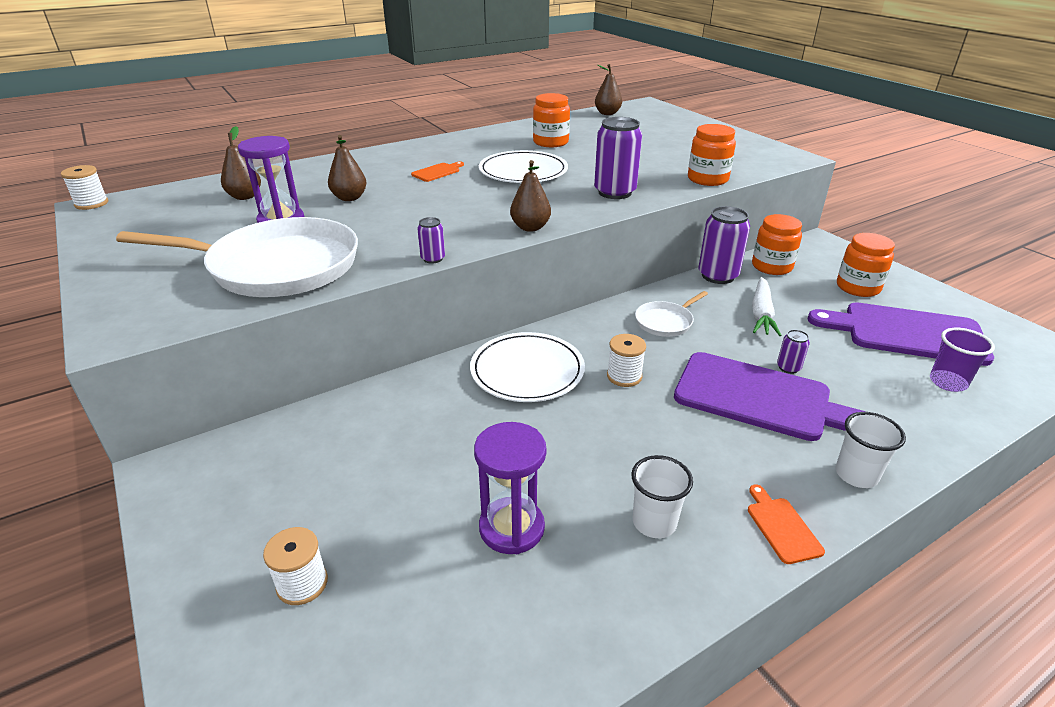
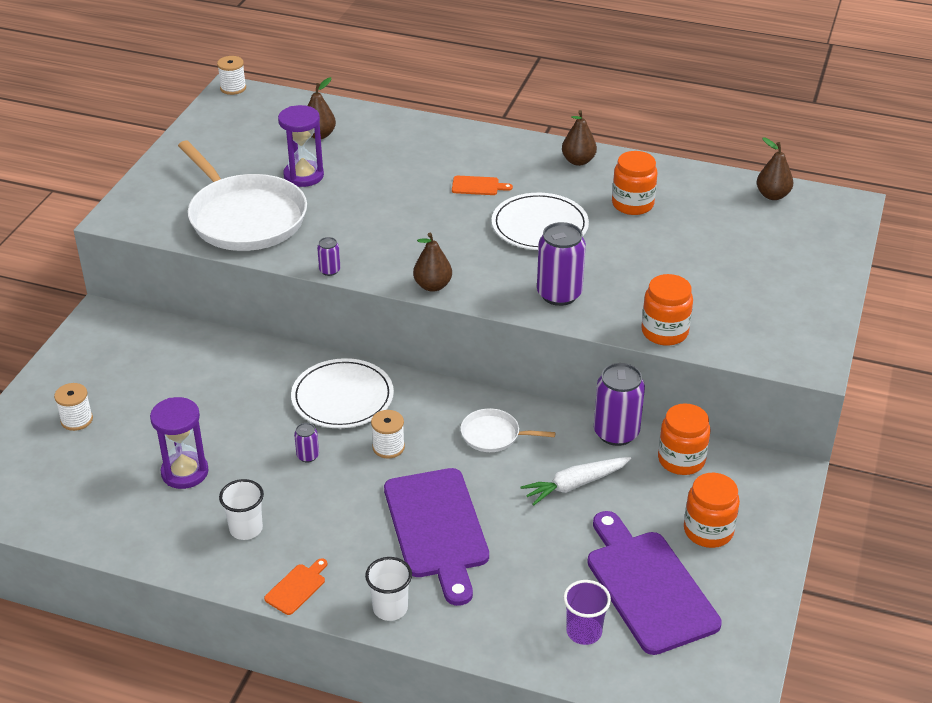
camera: 50 degrees right, 5 degrees up
(349, 198) = (375, 178): brown pear -> brown pear (578, 161)
(788, 368) = (500, 530): purple can -> purple can (308, 456)

